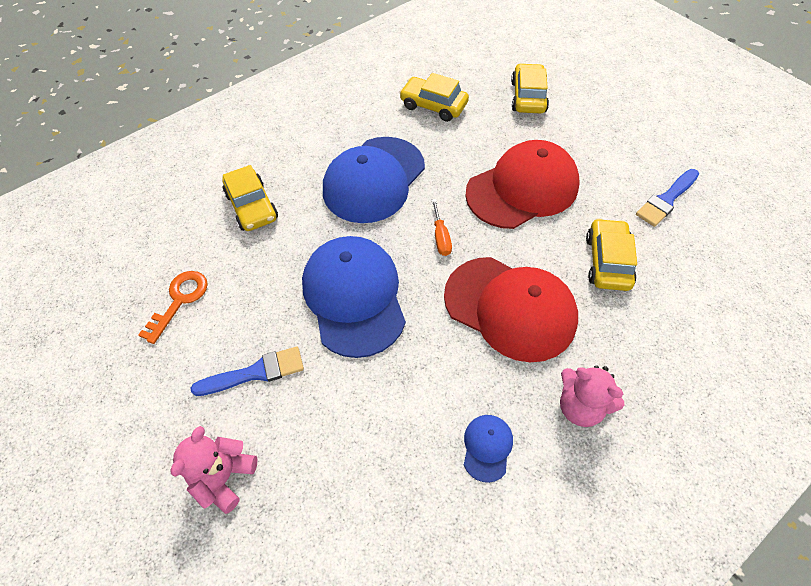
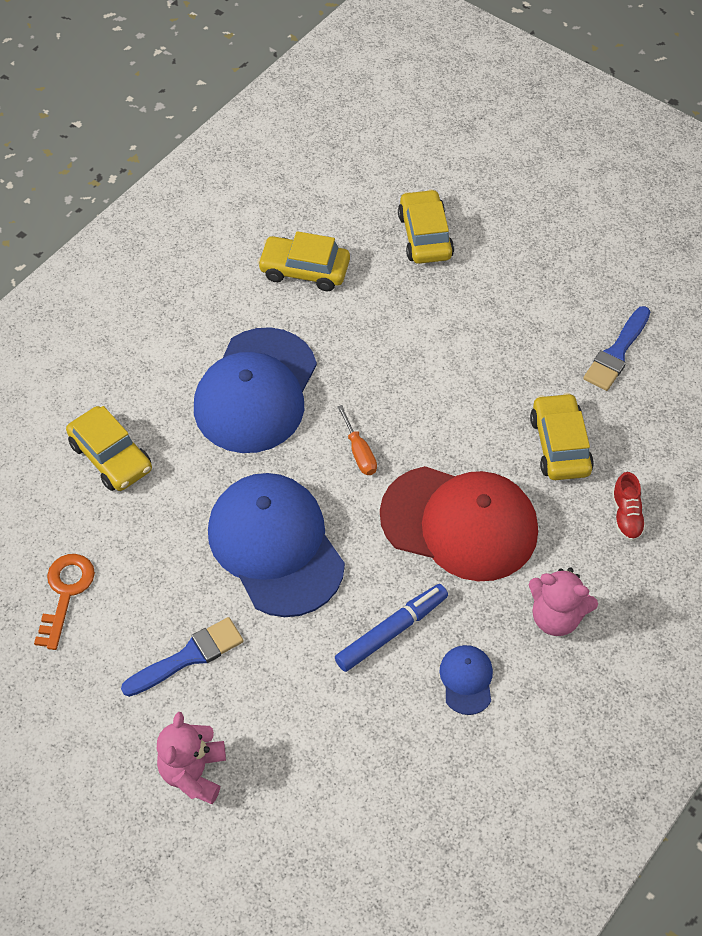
camera: 15 degrees left, 0 degrees up
(431, 388) = (391, 631): none -> blue marker
(522, 189) = (444, 370): red cap -> none
(658, 330) = (626, 515): none -> red shoe

